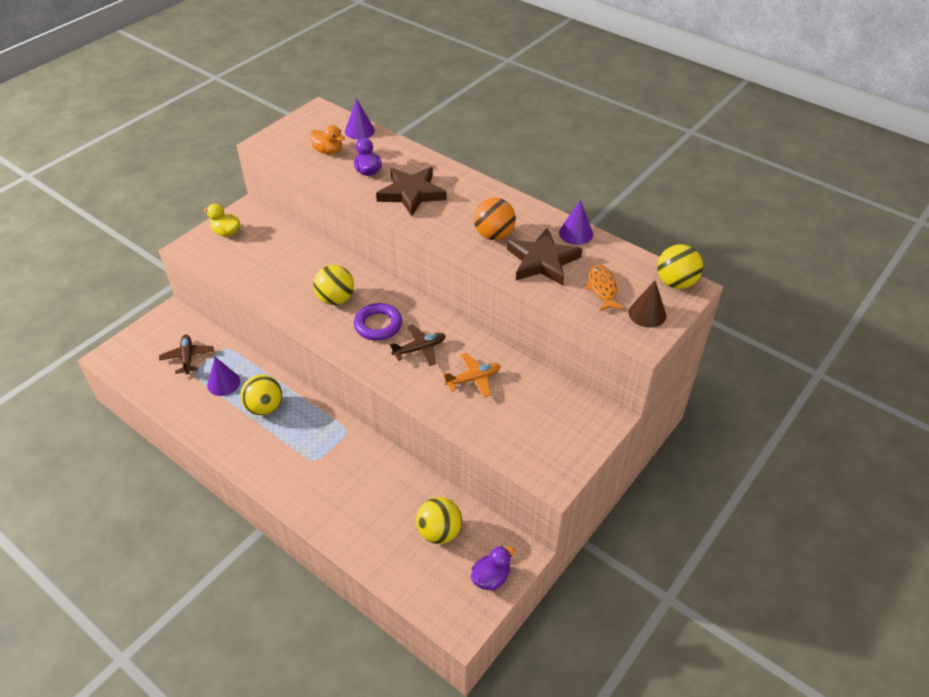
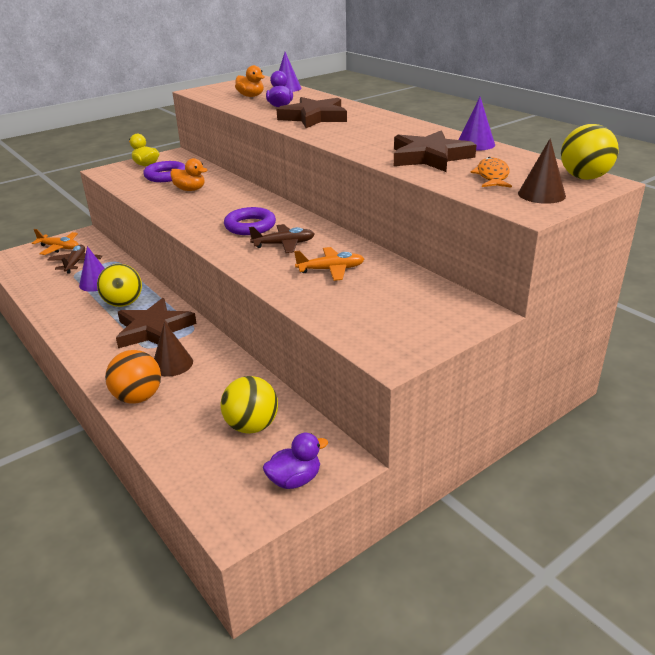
camera: 15 degrees right, 15 degrees down
(157, 336) = (59, 248): none -> orange plane
(258, 250) = (166, 176): none -> purple ring
(294, 272) = (190, 190): none -> orange duck
(309, 437) = (154, 329): none -> brown star
(336, 299) = (218, 207): yellow ball -> none
(345, 476) = (172, 364): none -> brown cone
(494, 235) = (384, 141): orange ball -> orange ball (138, 397)

